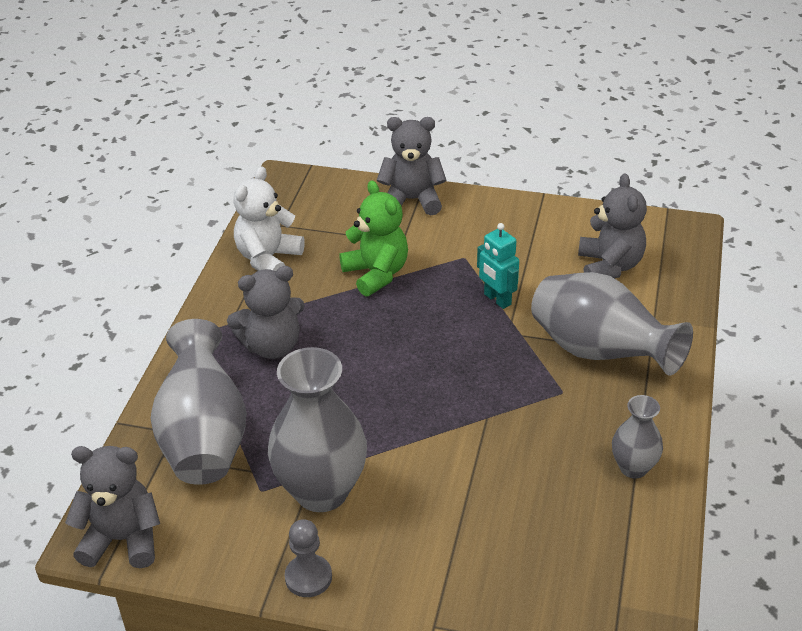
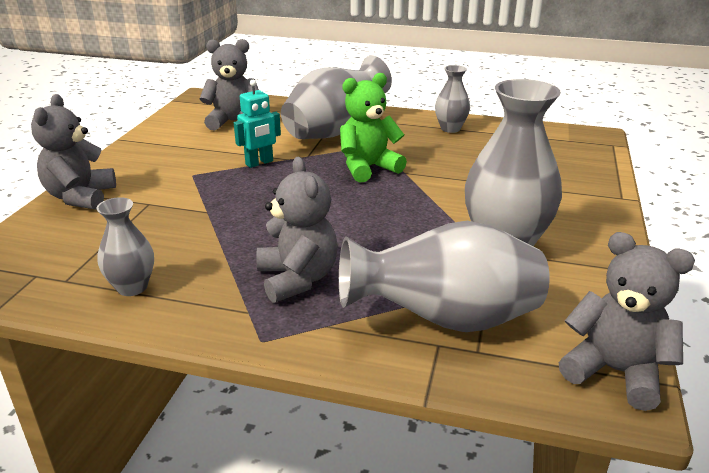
camera: 90 degrees left, 10 degrees down
(123, 539) = (614, 371): grey teddy bear -> grey teddy bear turned 120 degrees clockwise
(268, 259) = (132, 287): white teddy bear -> grey vase
(308, 577) = (605, 250): grey pawn -> none
(376, 274) = (196, 217): green teddy bear -> green teddy bear (368, 168)

